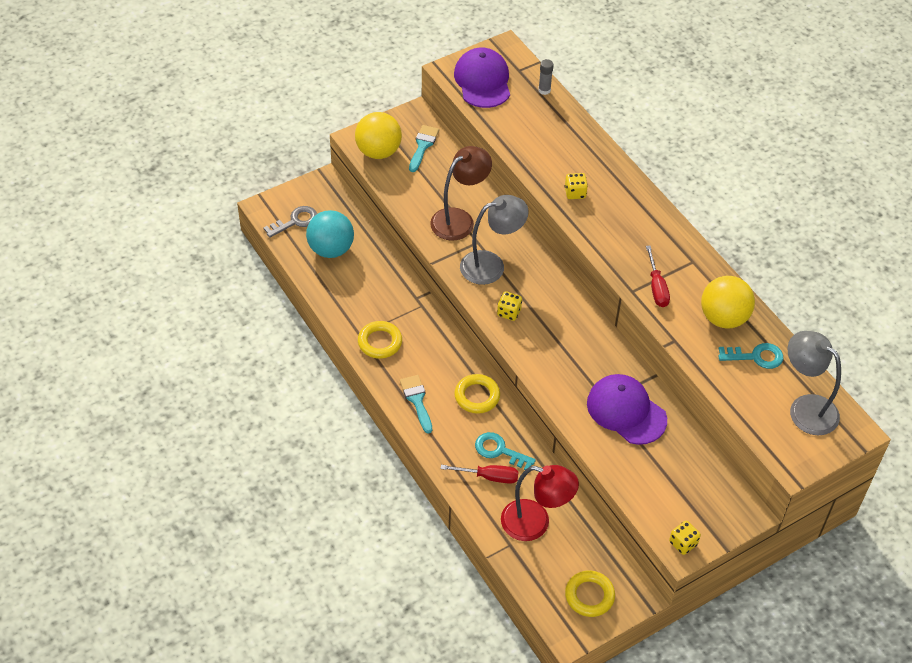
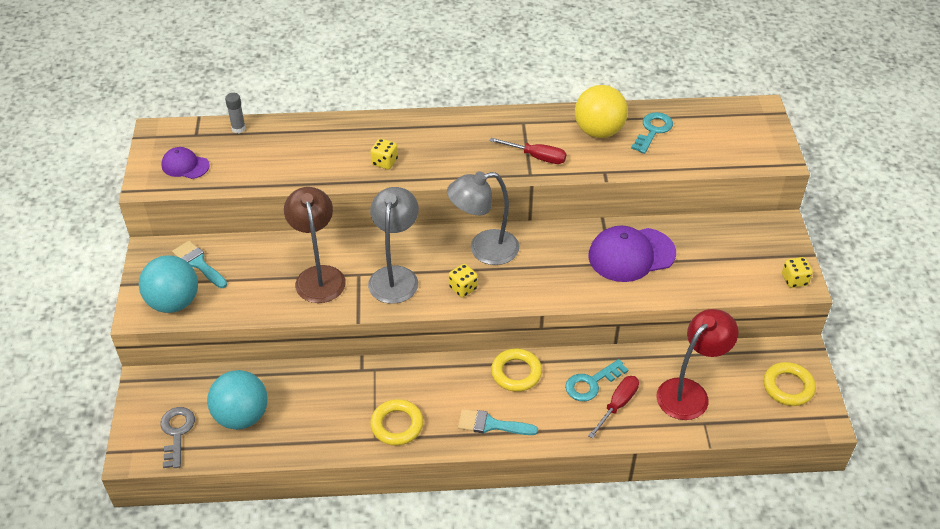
camera: 60 degrees left, 5 degrees down
(378, 151) = (174, 302): yellow ball -> turquoise ball
(483, 81) = (185, 165): purple cap -> purple cap, size x0.56
(805, 408) = (724, 126): grey lamp -> grey lamp (484, 250)

